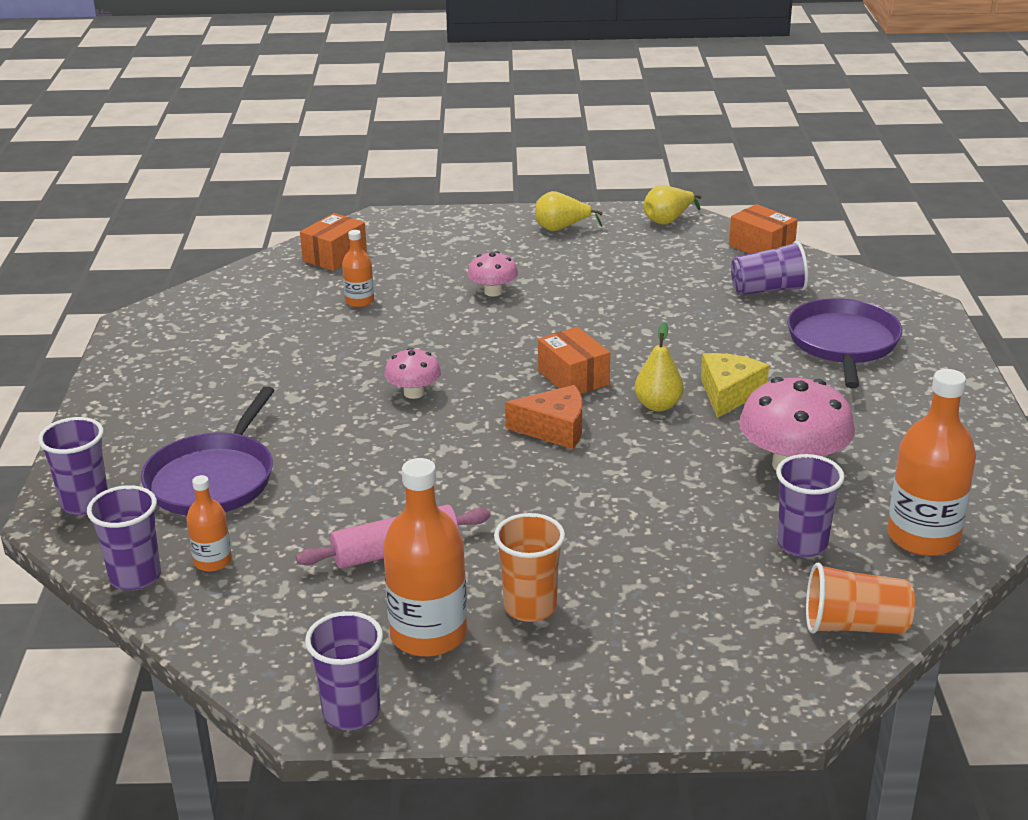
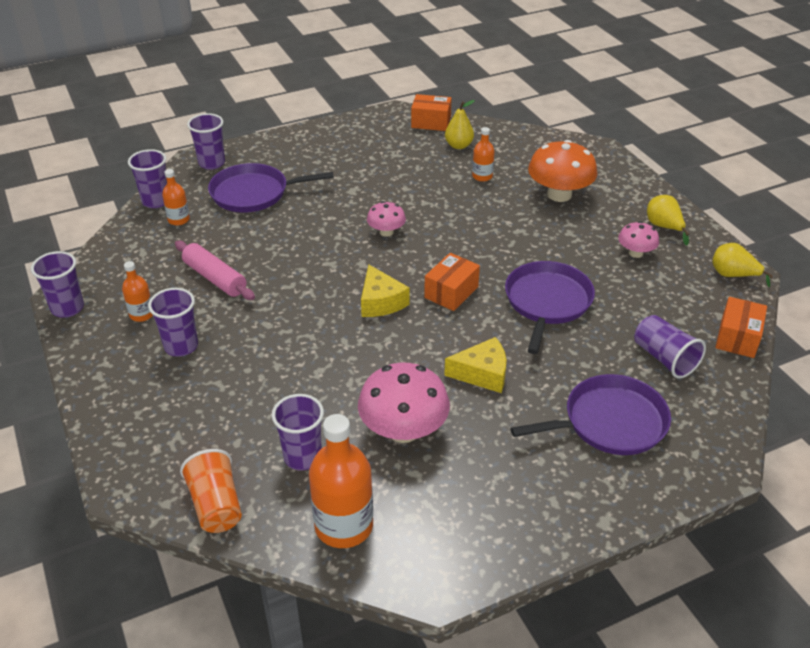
camera: 65 degrees right, 10 degrees up
(335, 256) = (531, 148): orange box -> orange box (431, 122)
(428, 634) = (142, 314): orange bottle -> orange bottle, size x0.53
(446, 266) = (559, 194): none -> orange mushroom
(493, 292) = (540, 224): pink mushroom -> pink mushroom (635, 253)
(530, 607) = (181, 346): orange cup -> purple cup
(554, 429) = (380, 302): orange cheese -> yellow cheese
(636, 325) = (547, 302): none -> purple pan
(658, 405) = (441, 341): yellow pear -> yellow pear (458, 145)

